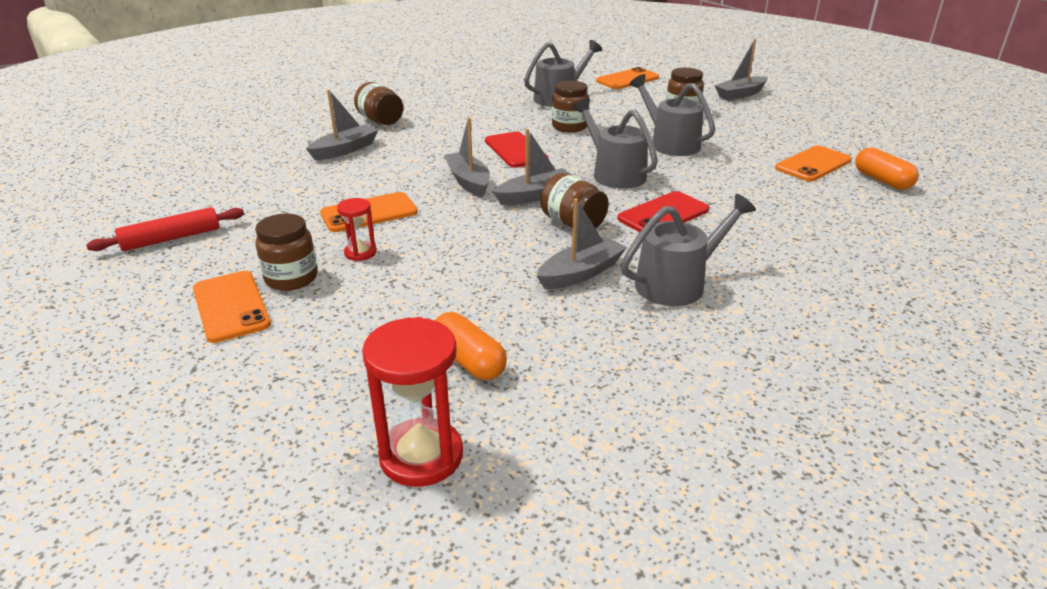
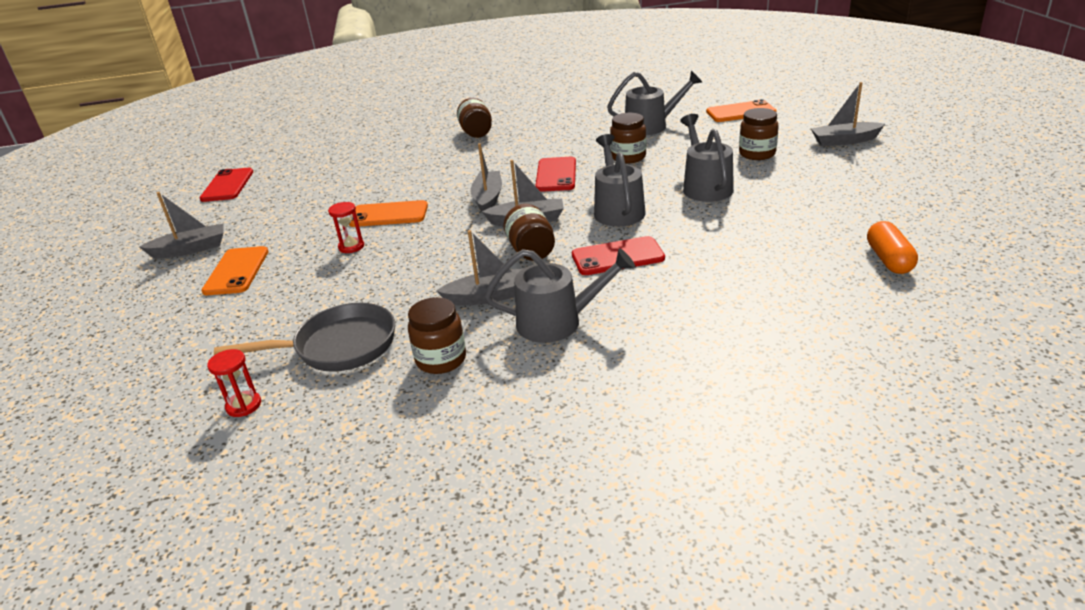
camera: 30 degrees right, 0 degrees up
(102, 212) = (227, 185): none -> red phone
(171, 238) = (248, 213): red rolling pin -> none
(291, 278) = (290, 258): brown jar -> brown jar (441, 360)
(345, 150) = (424, 157): grey boat -> grey boat (190, 249)
(421, 455) = (243, 405): red hourglass -> red hourglass, size x0.55
(468, 360) = (338, 347): orange capsule -> grey pan
(813, 164) = (831, 230): orange phone -> none

